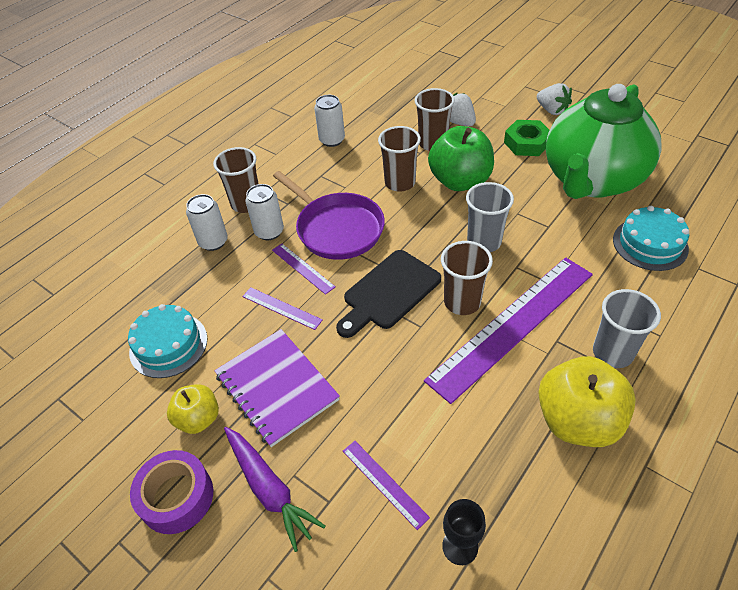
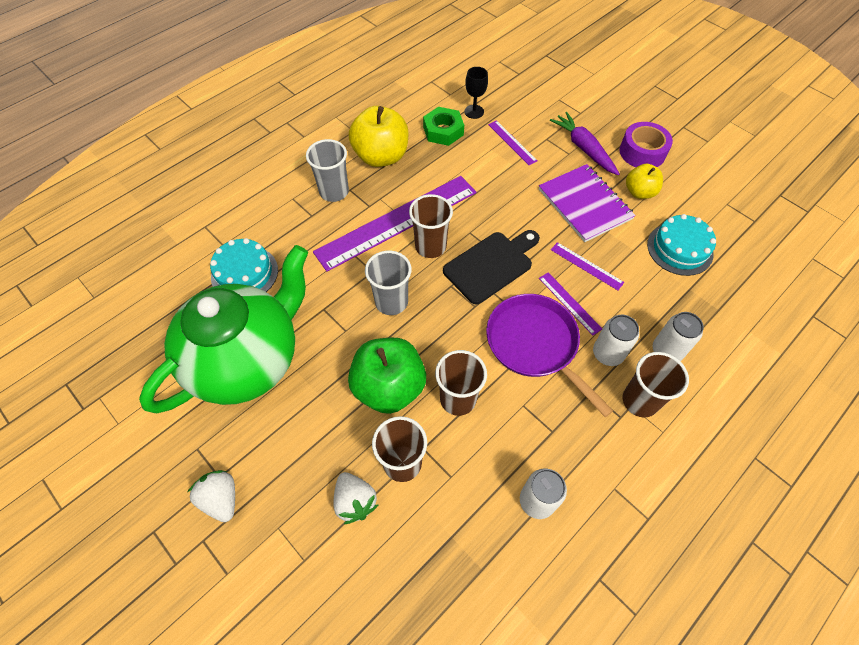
camera: 175 degrees left, 10 degrees up
(526, 143) = (286, 437): green nut -> green nut (443, 131)

